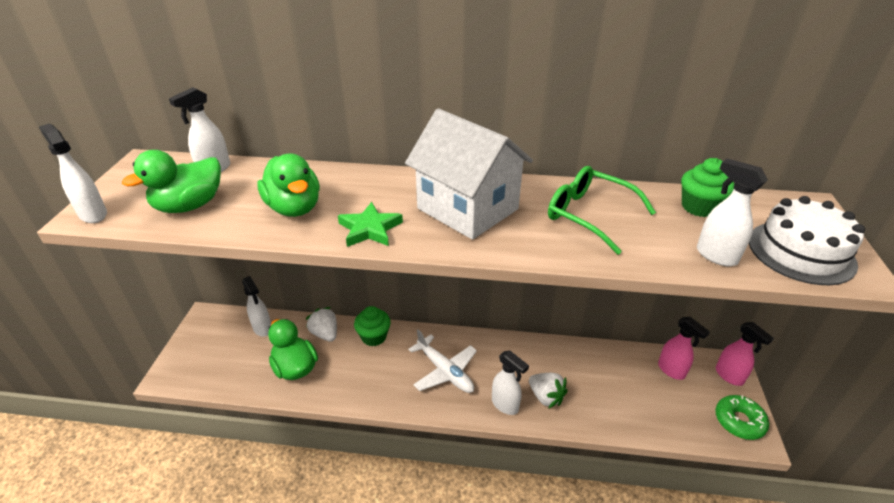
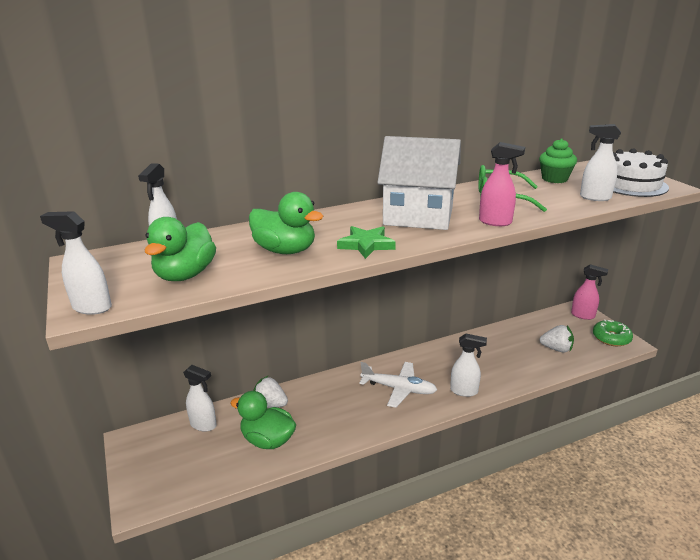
camera: 30 degrees left, 10 degrees down
(374, 337) = (316, 389): green cupcake -> none
(546, 397) = (486, 374): white strawberry -> white strawberry (556, 349)
(671, 370) = (548, 326): pink spray bottle -> pink spray bottle (495, 222)

